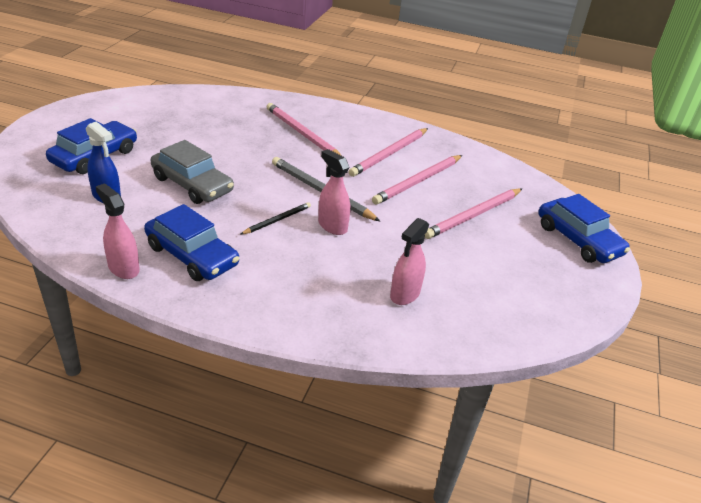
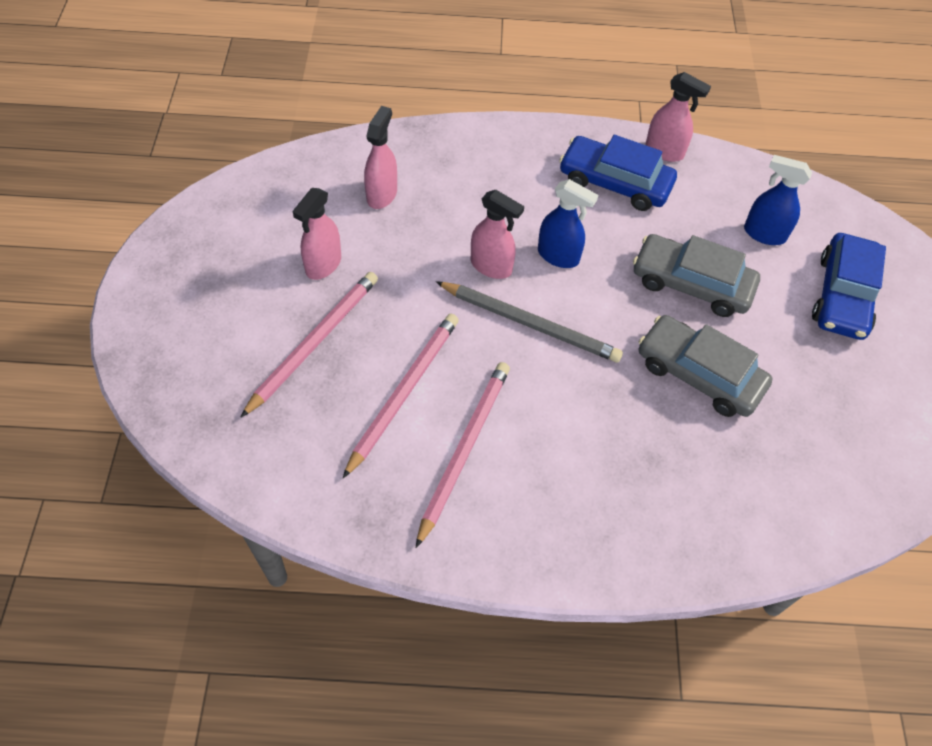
camera: 165 degrees right, 20 degrees up
(229, 148) = (699, 374): none -> grey car
(277, 220) = (558, 256): black pencil -> blue spray bottle
(302, 134) = (619, 454): pink pencil -> none
(463, 256) = (323, 265): none -> pink spray bottle
(578, 240) = (166, 339): blue car -> none

